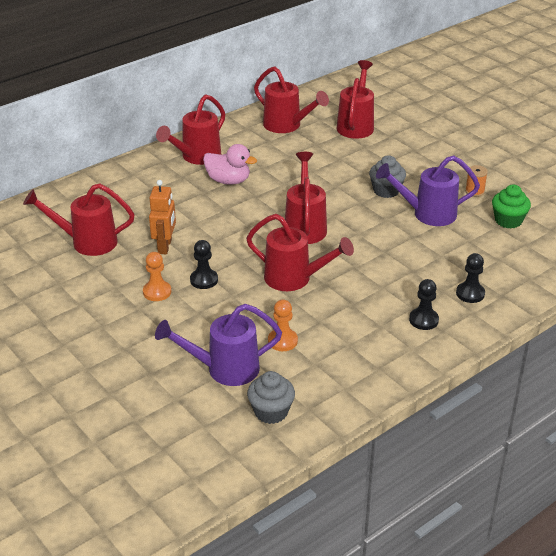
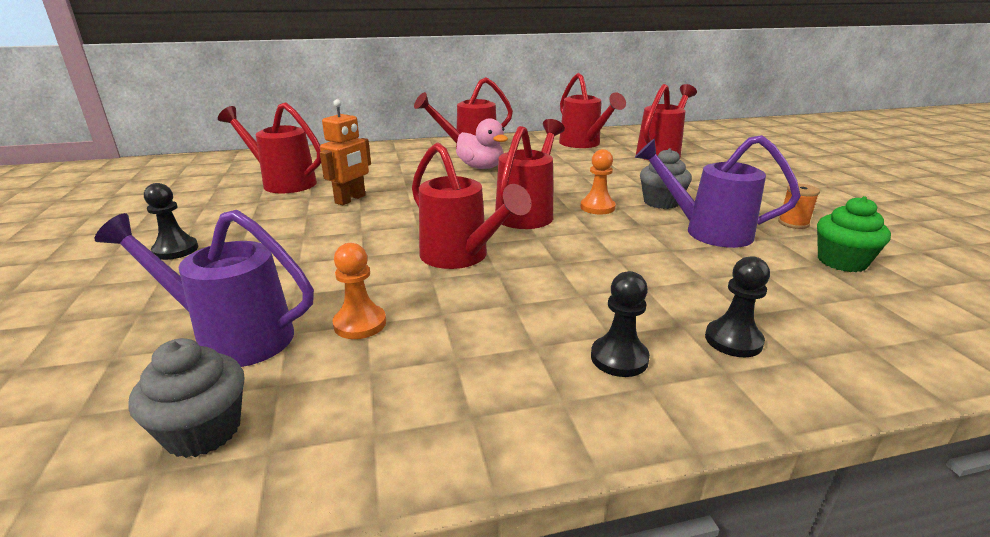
camera: 25 degrees right, 10 degrees down
(157, 292) = (284, 233): orange pawn -> orange pawn (597, 207)
(204, 280) = (350, 234): black pawn -> black pawn (175, 250)

